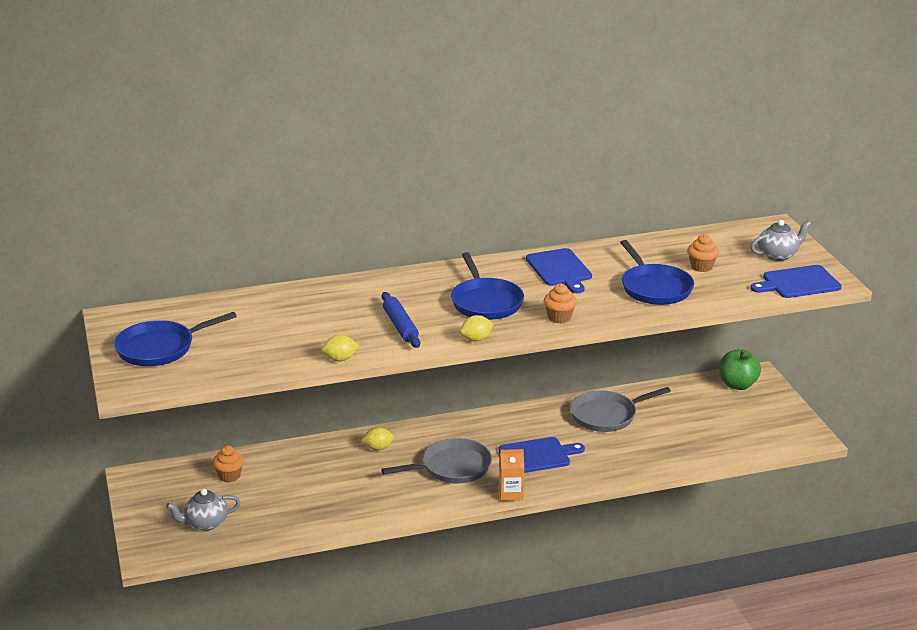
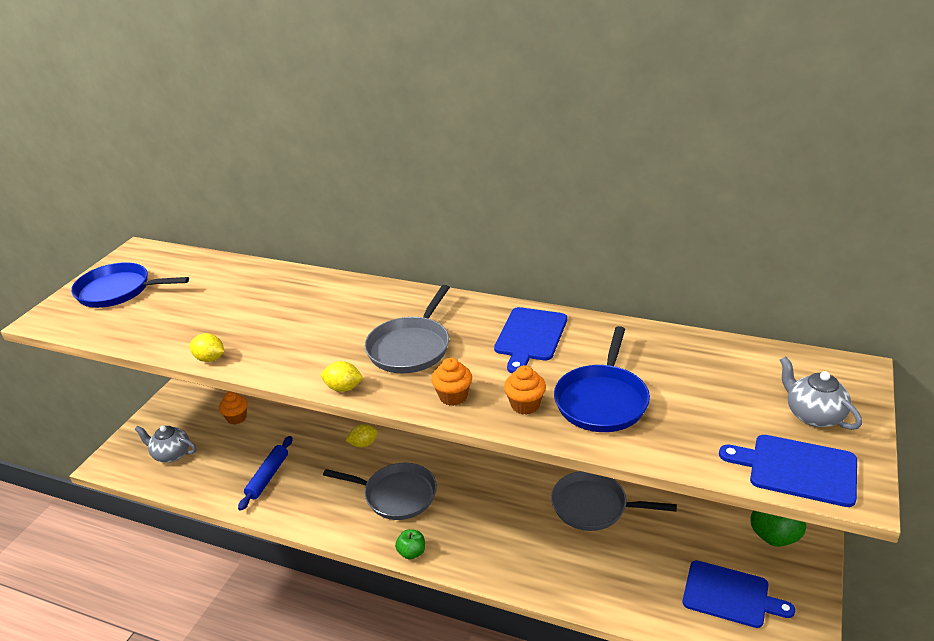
camera: 40 degrees right, 5 degrees up
(378, 448) = (363, 444): yellow lemon -> yellow lemon turned 45 degrees counterclockwise
(400, 326) = (304, 343): blue rolling pin -> blue rolling pin (268, 477)
(486, 302) = (410, 348): blue pan -> grey pan
(511, 494) = (412, 552): orange carton -> green apple
(537, 456) = (480, 521): blue cutting board -> blue cutting board (730, 595)
(701, 267) = (692, 394): orange cupcake -> orange cupcake (525, 405)
(778, 255) = (813, 415): grey teapot -> grey teapot turned 135 degrees counterclockwise

